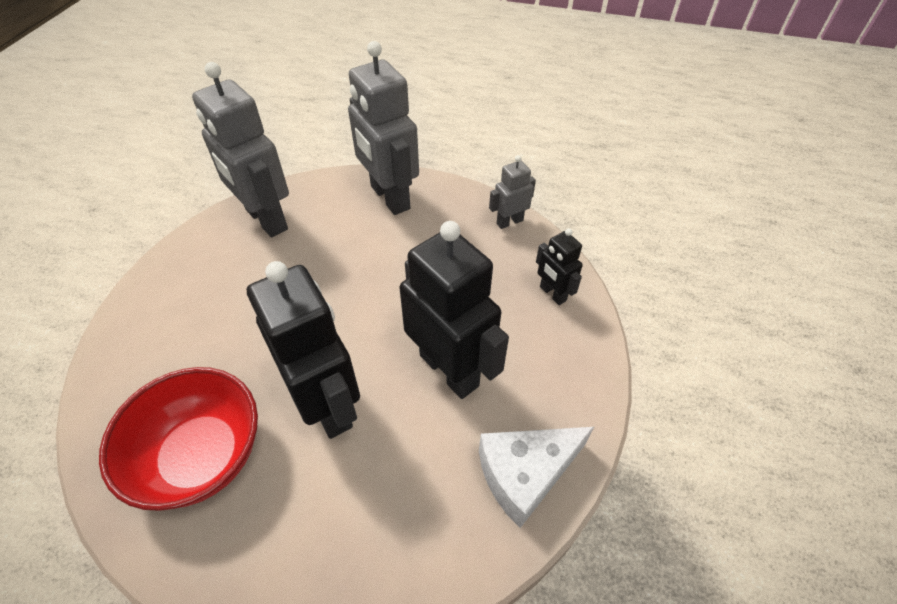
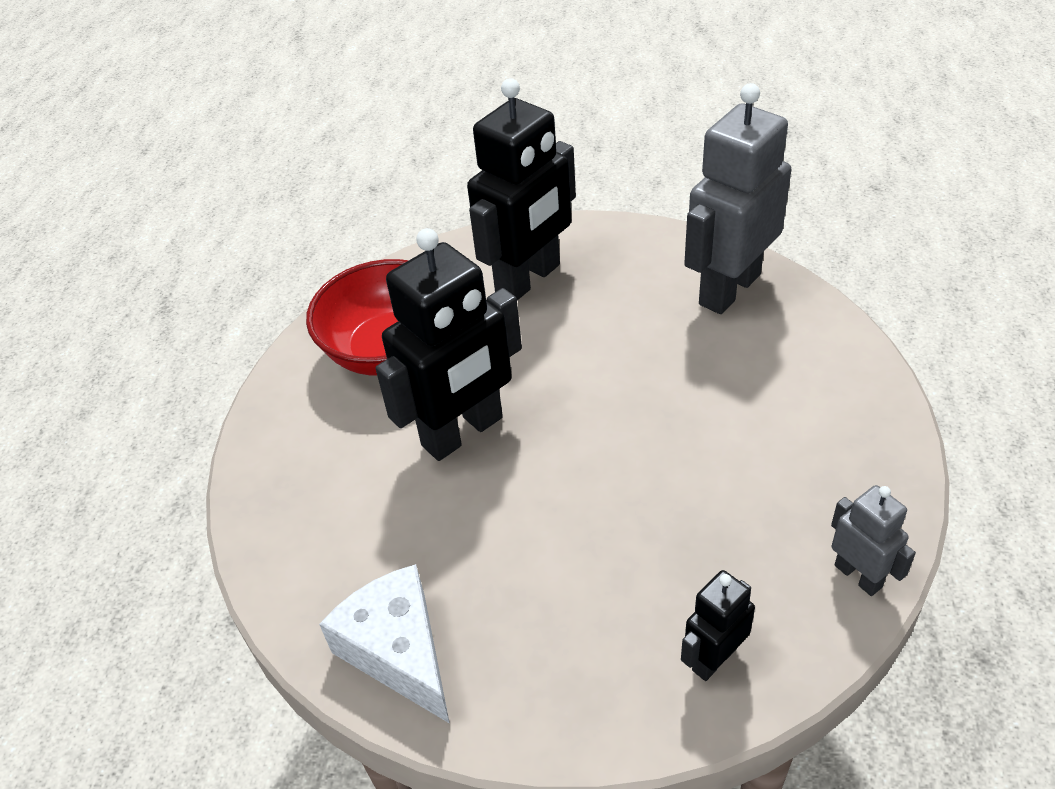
camera: 85 degrees right, 5 degrees down
(389, 198) = (837, 404): grey robot -> none
(449, 370) = (536, 542): black robot -> black robot (529, 279)

